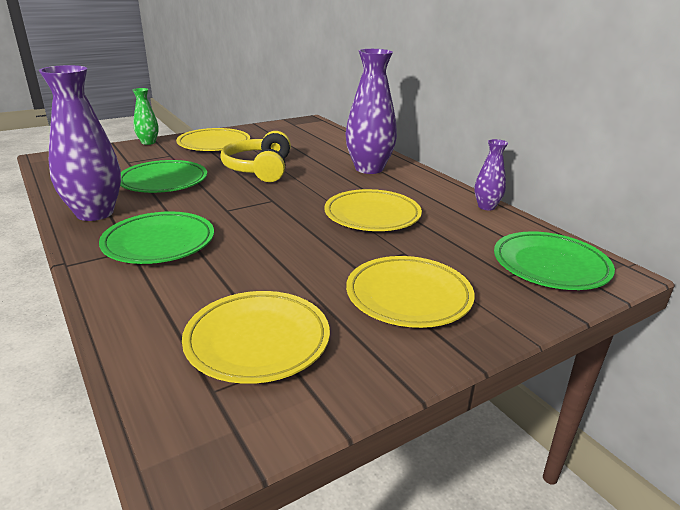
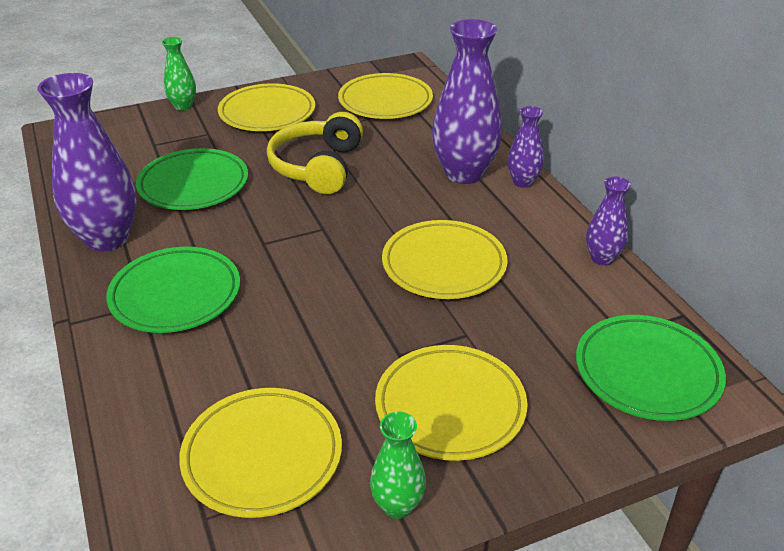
camera: 10 degrees right, 10 degrees up
(300, 137) = (385, 101): none -> yellow plate
(388, 365) = (397, 505): none -> green vase
(412, 171) = (523, 182): none -> purple vase

